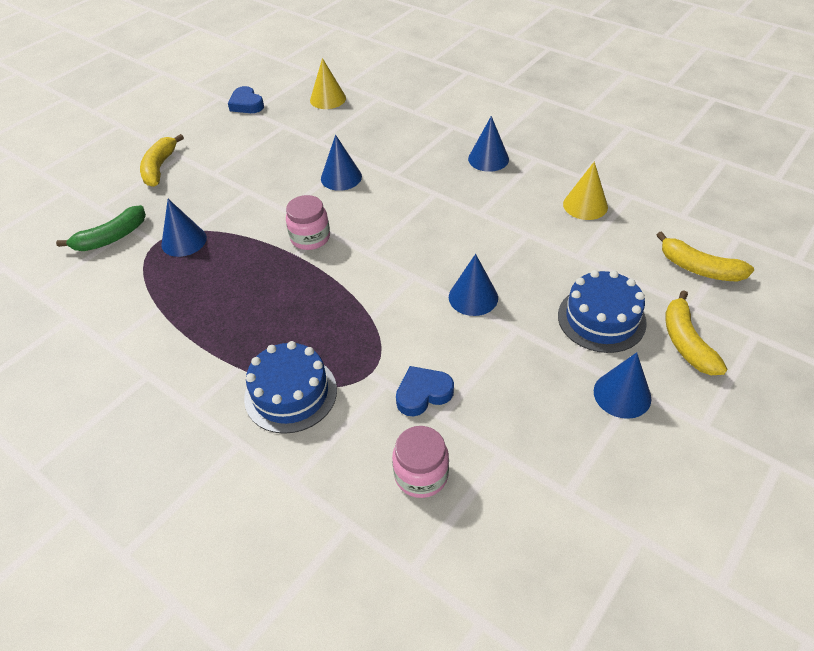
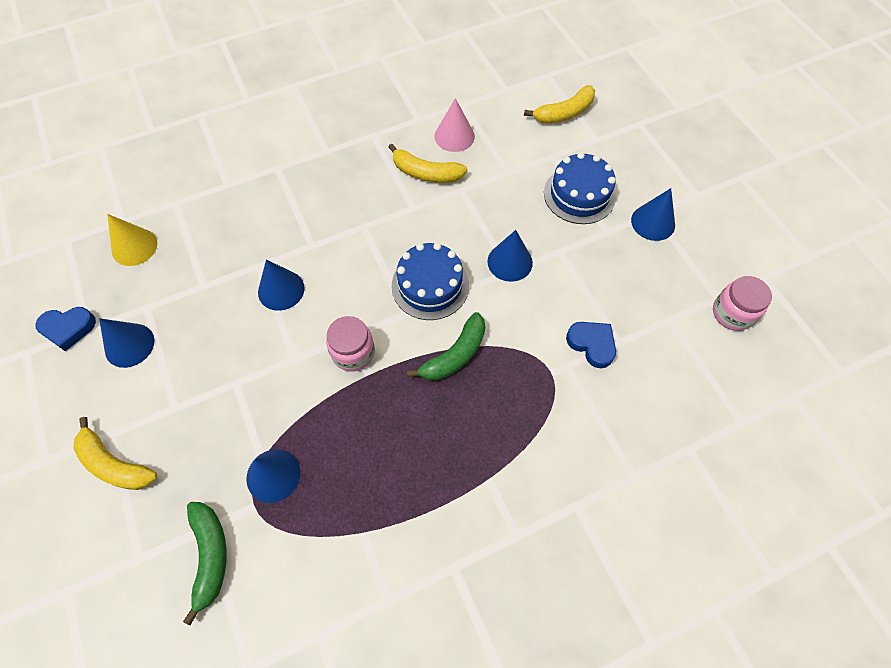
camera: 65 degrees left, 15 degrees up
(290, 393) = (542, 444): blue cake -> blue cake (430, 285)
(347, 298) = (455, 355): none -> green banana
(421, 475) = (666, 380): pink jar -> pink jar (732, 313)
(423, 394) = (592, 344): blue heart -> blue heart turned 135 degrees clockwise
(488, 159) = (346, 166): blue cone -> blue cone (129, 345)
(585, 205) = (454, 136): yellow cone -> pink cone
(686, 342) = (626, 161): yellow banana -> yellow banana (426, 173)

